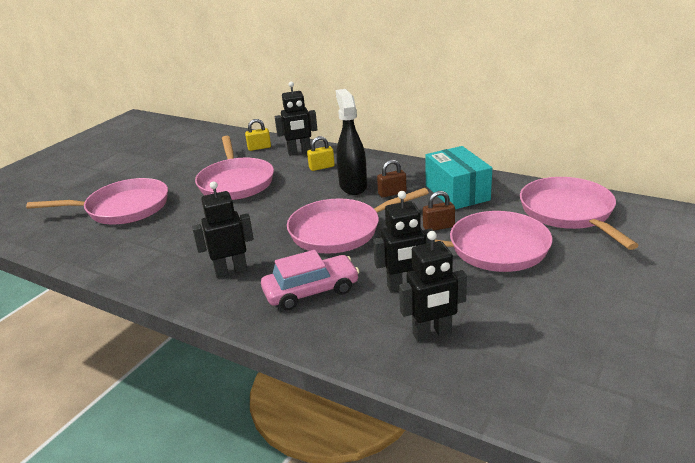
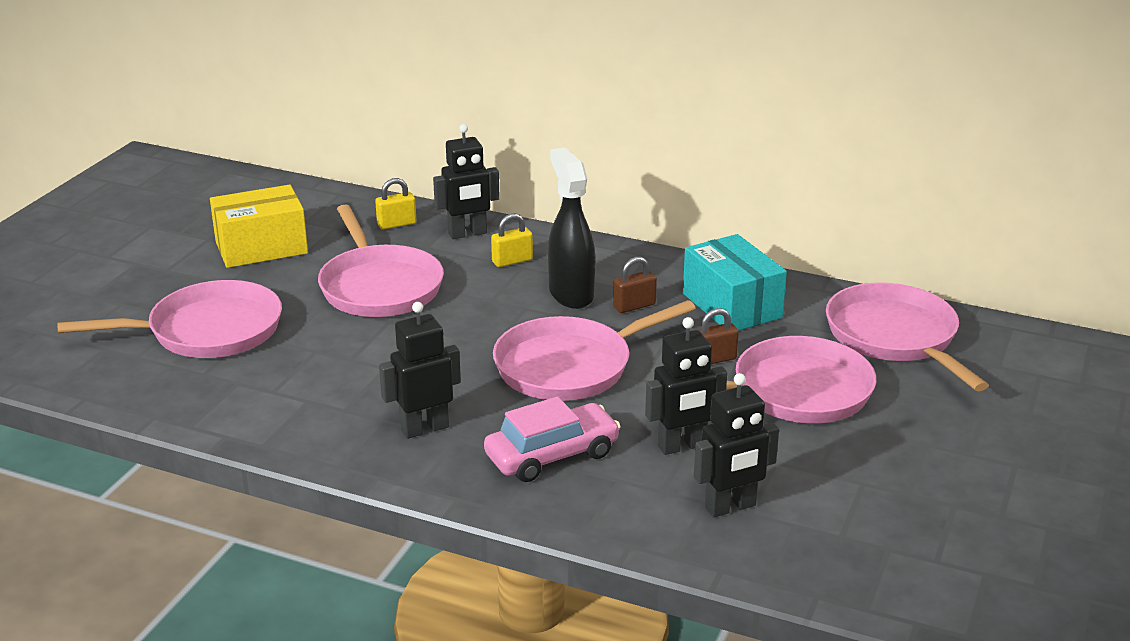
camera: 10 degrees left, 0 degrees up
(176, 161) = (261, 247): none -> yellow box

